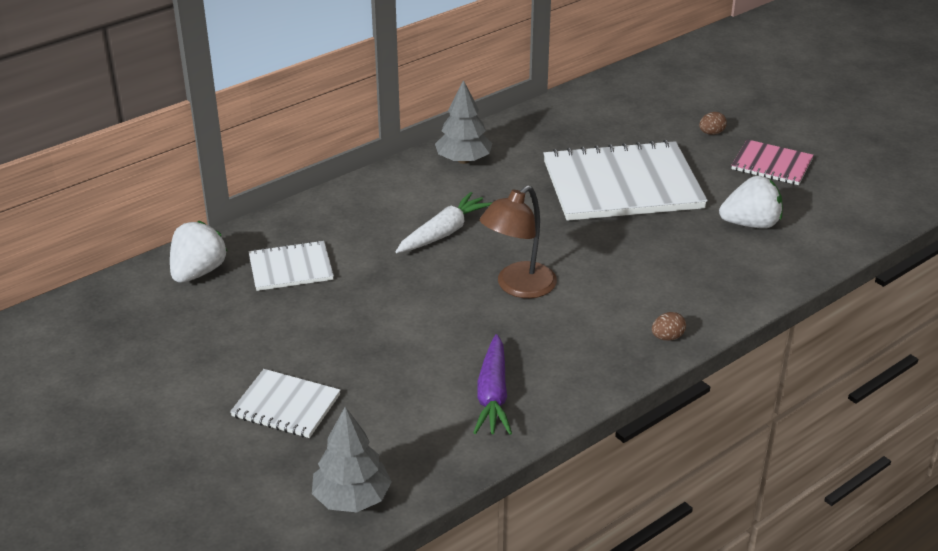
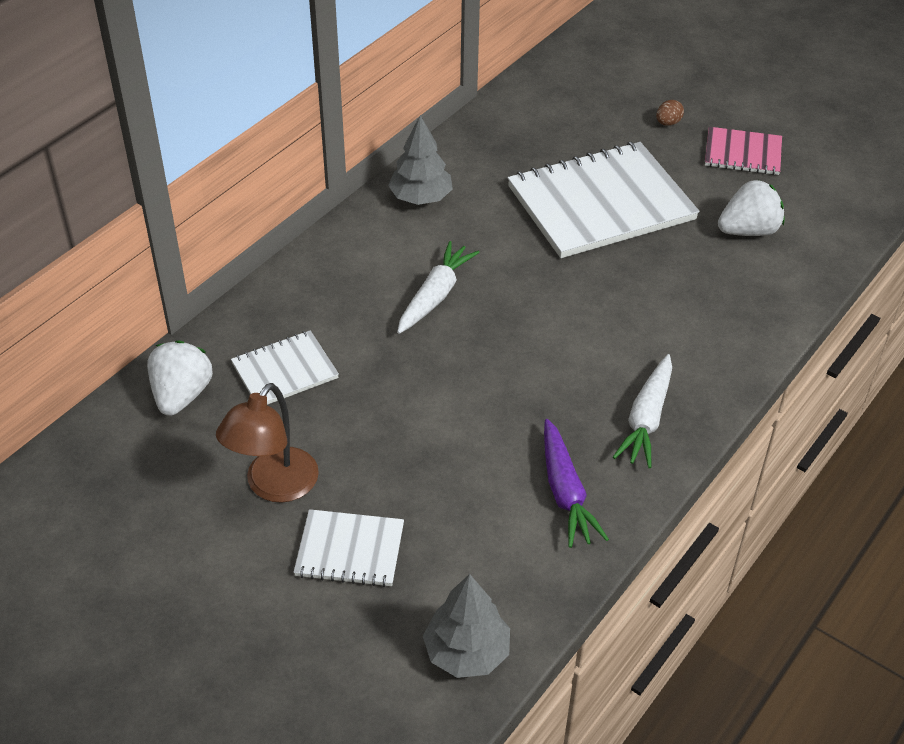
camera: 15 degrees left, 10 degrees up
(518, 287) = (540, 351): brown lamp -> brown lamp (274, 486)
(591, 352) = (646, 419): none -> white carrot
(667, 337) = (716, 386): brown egg -> none

